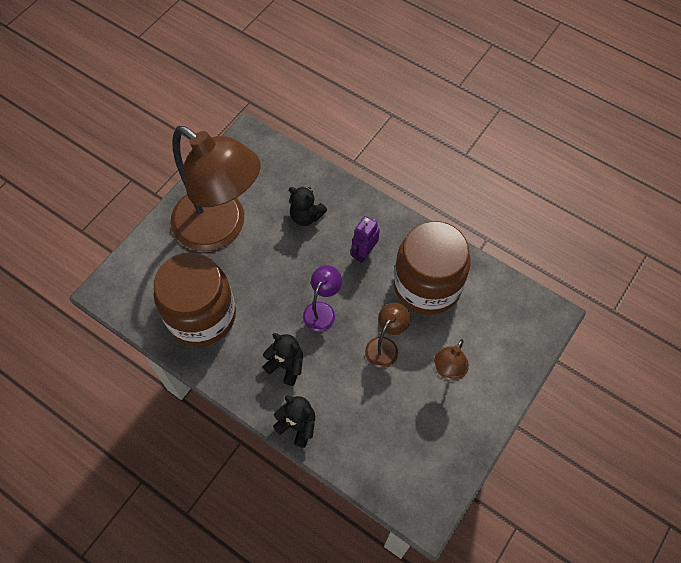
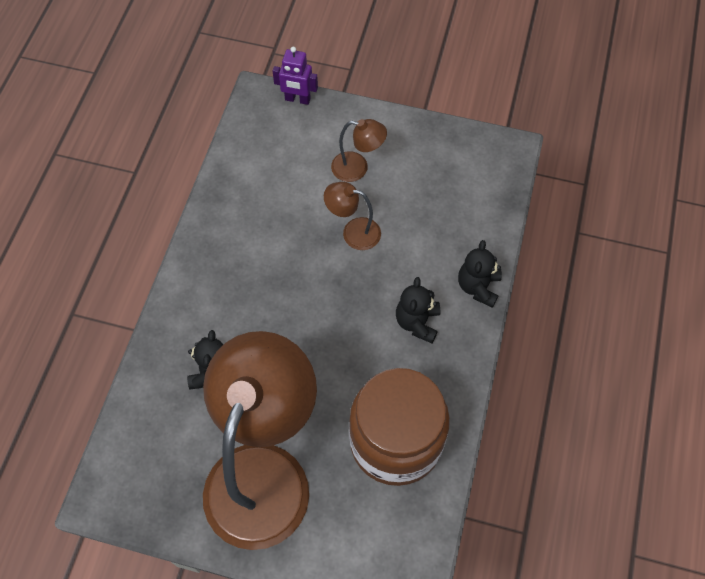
camera: 110 degrees left, 0 degrees up
(322, 310) = (335, 308): purple lamp -> none
(364, 253) = (243, 288): purple robot -> purple robot (297, 99)
(427, 285) = (264, 213): brown jar -> none

